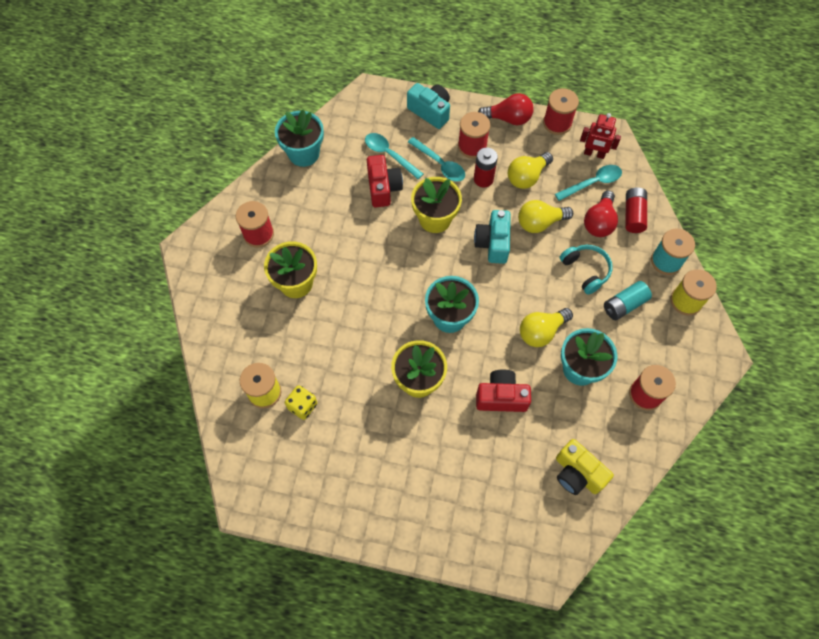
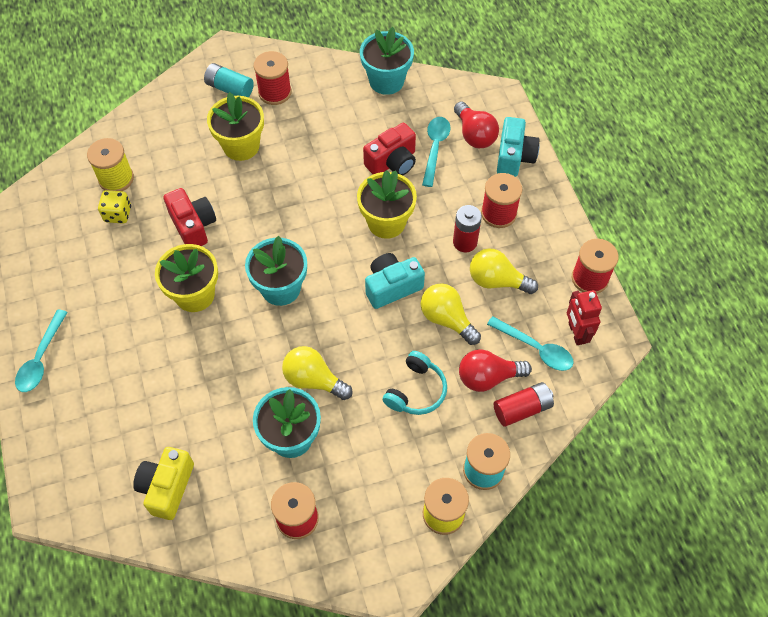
camera: 60 degrees right, 5 degrees down
(440, 164) = (455, 196): turquoise spoon -> turquoise spoon (41, 358)
(501, 397) = (216, 376): red camera -> red camera (193, 226)
(508, 118) = (559, 229): red light bulb -> red light bulb (474, 135)
(624, 305) = (397, 449): turquoise battery -> turquoise battery (229, 88)

